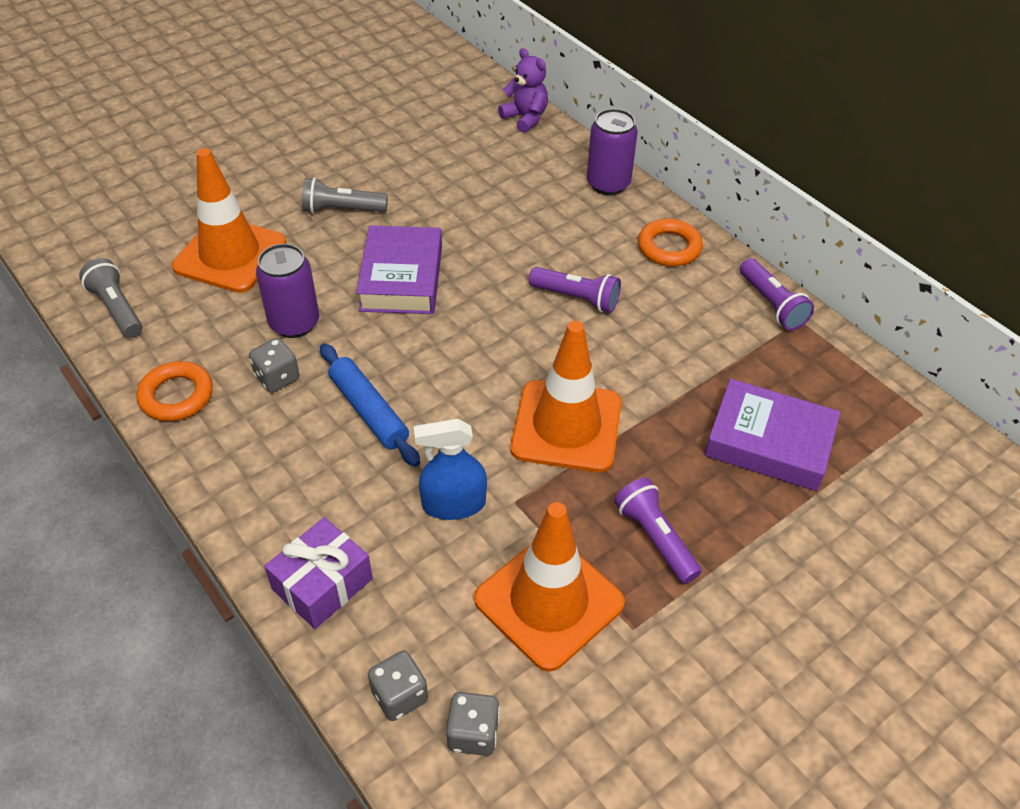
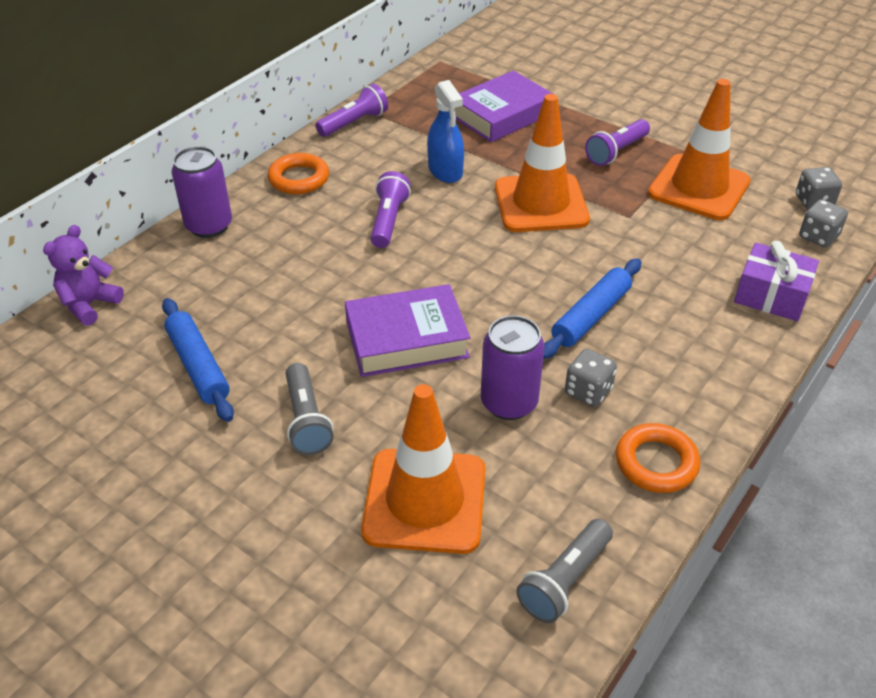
camera: 105 degrees left, 5 degrees down
(428, 164) = (198, 366): none -> blue rolling pin
(454, 504) = (652, 245): blue spray bottle -> blue spray bottle (445, 171)
(769, 442) = (502, 115): purple book -> purple book turned 45 degrees clockwise

